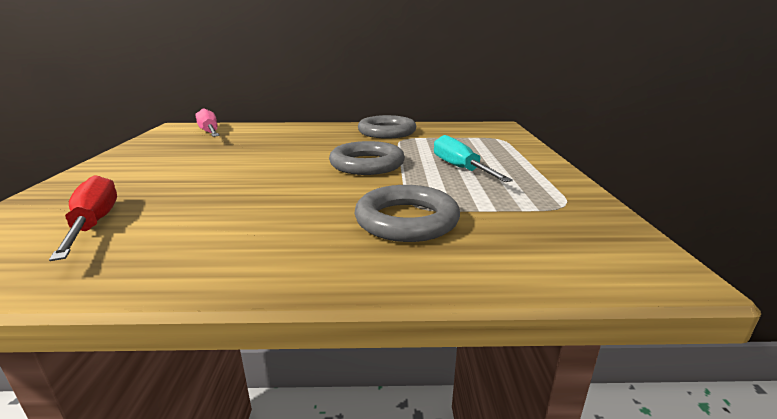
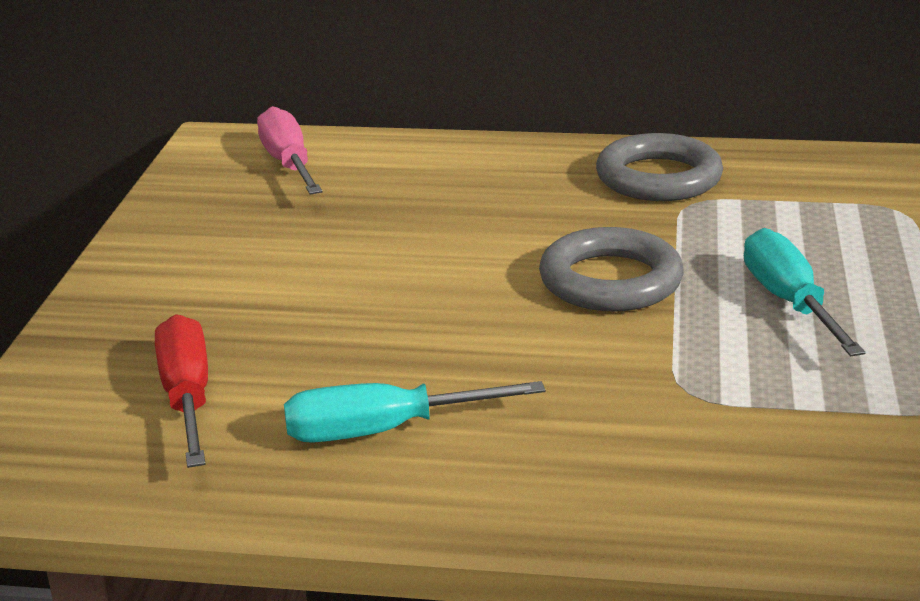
camera: 10 degrees right, 5 degrees up
(222, 234) = (384, 431): none -> turquoise screwdriver
(406, 220) = (668, 422): grey ring -> none

